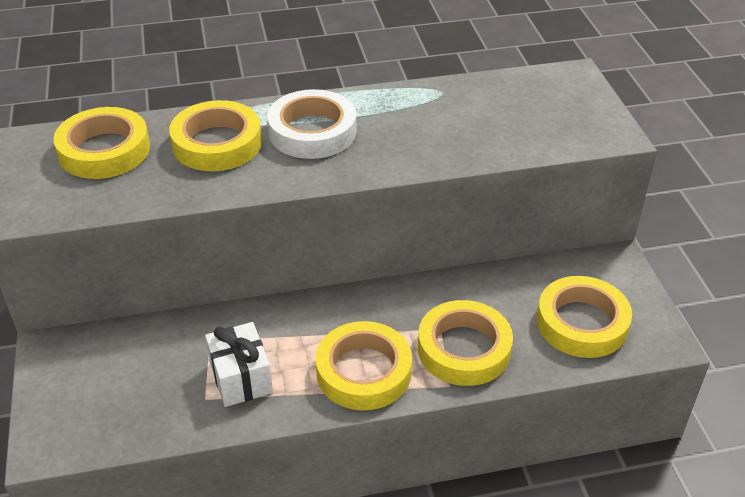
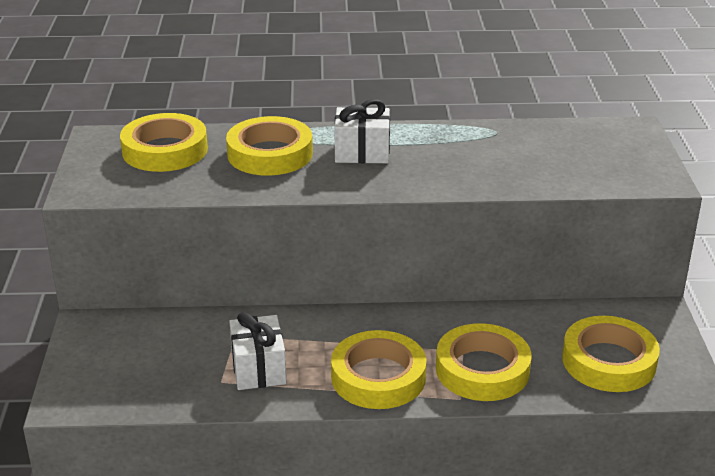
camera: 10 degrees right, 10 degrees down
(312, 131) = (362, 152): white tape -> white gift

